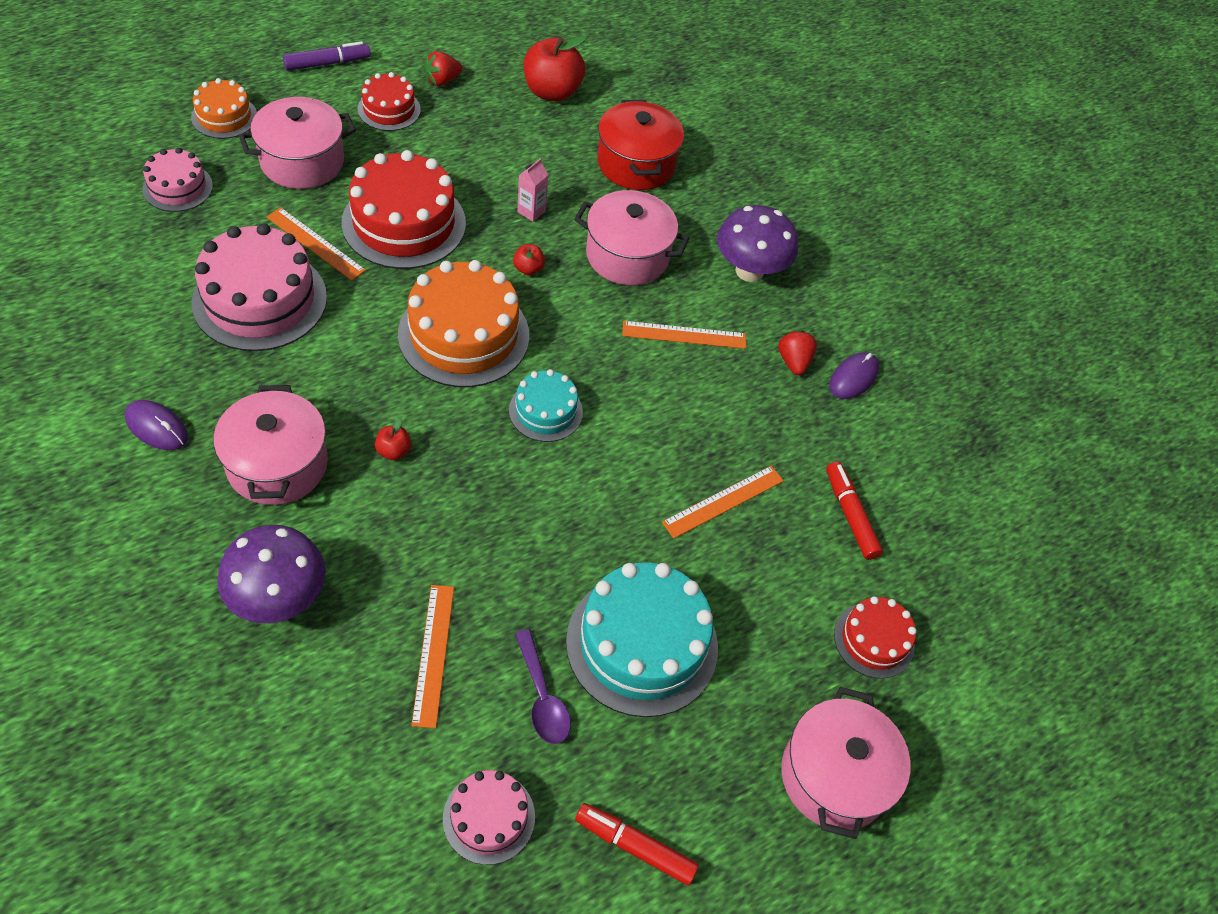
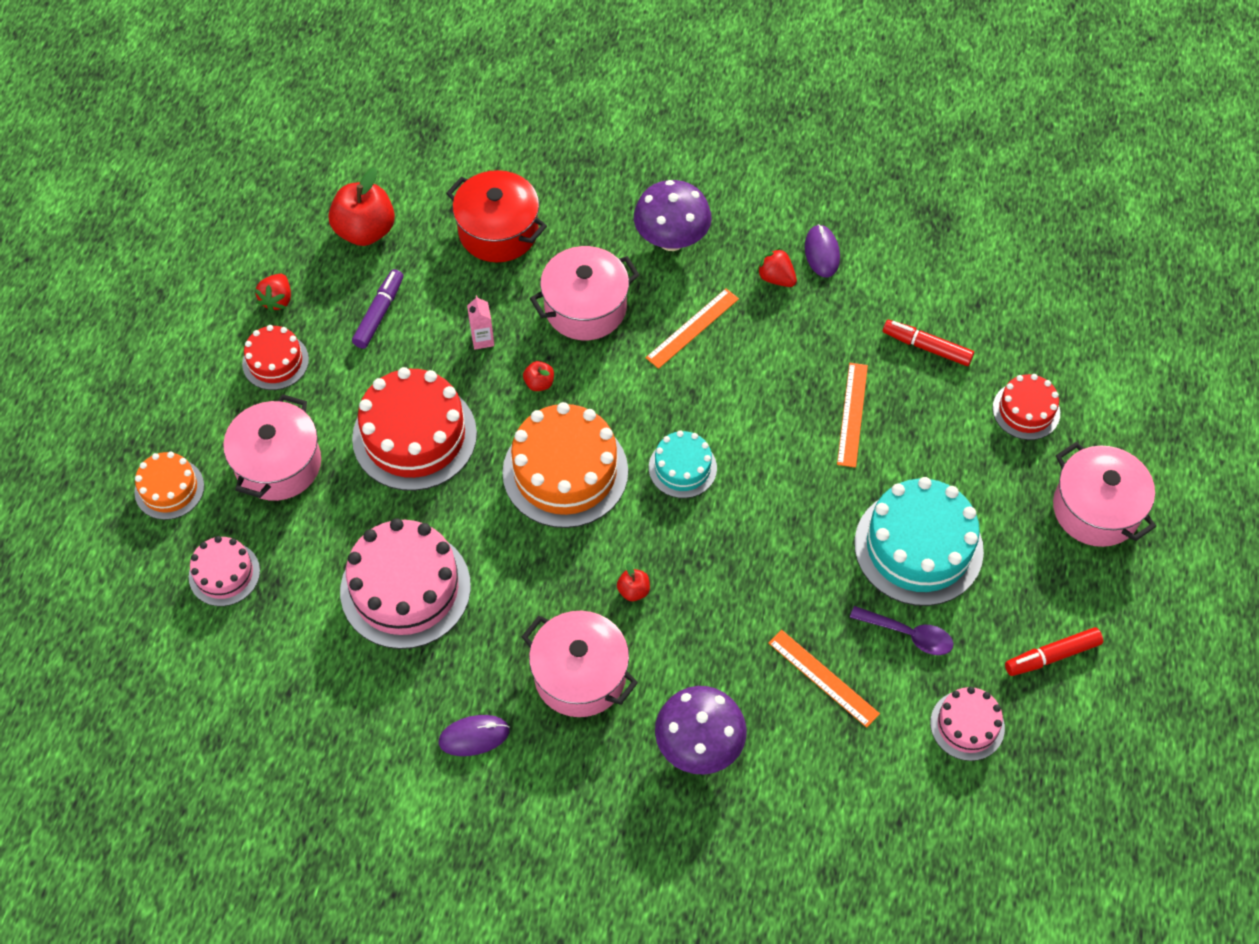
camera: 40 degrees left, 5 degrees up
(315, 243) = (380, 512): orange ruler -> none
(327, 63) = (175, 370): purple marker -> purple marker (379, 313)

